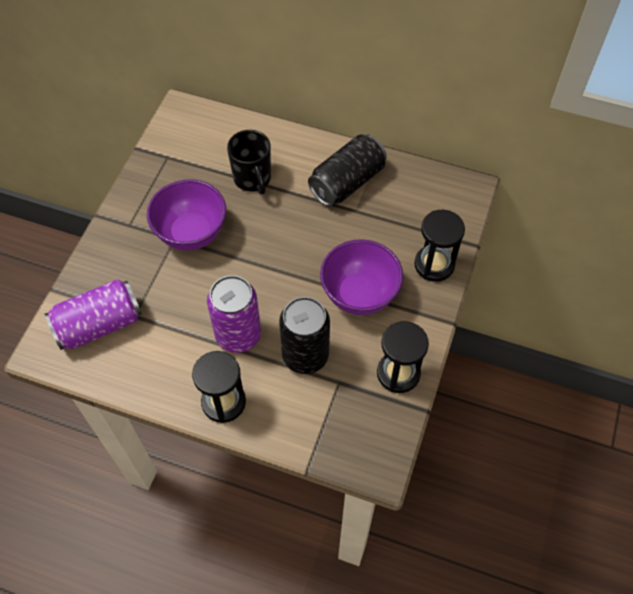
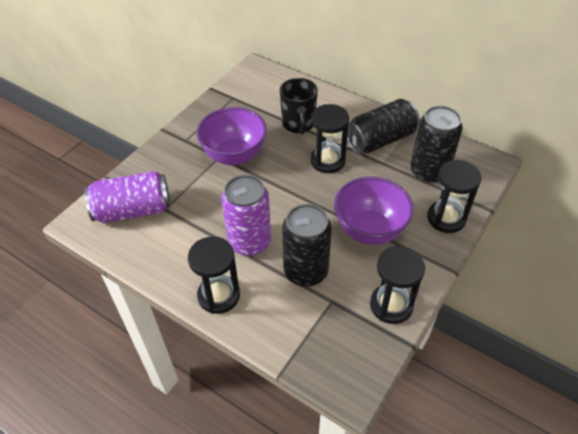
camera: 15 degrees right, 10 degrees down
(296, 220) = (327, 161): none -> black hourglass
(406, 212) = (429, 172): none -> black can

